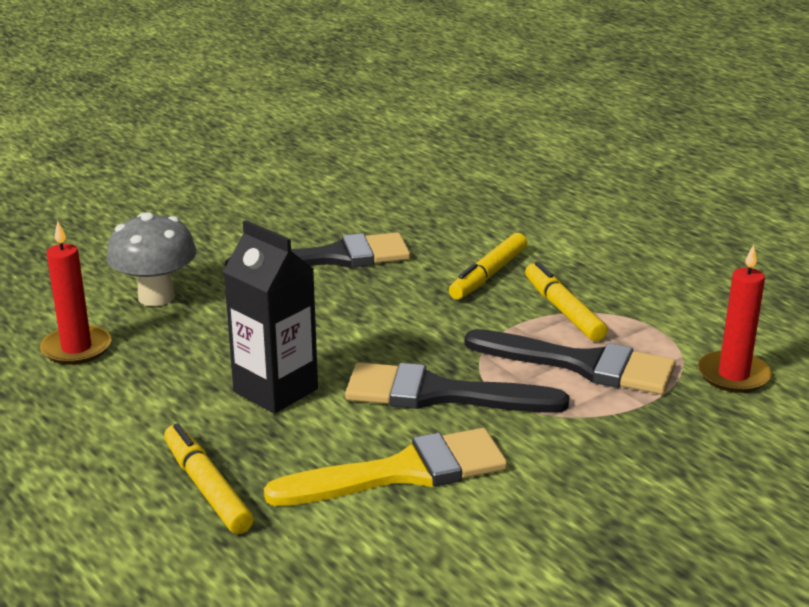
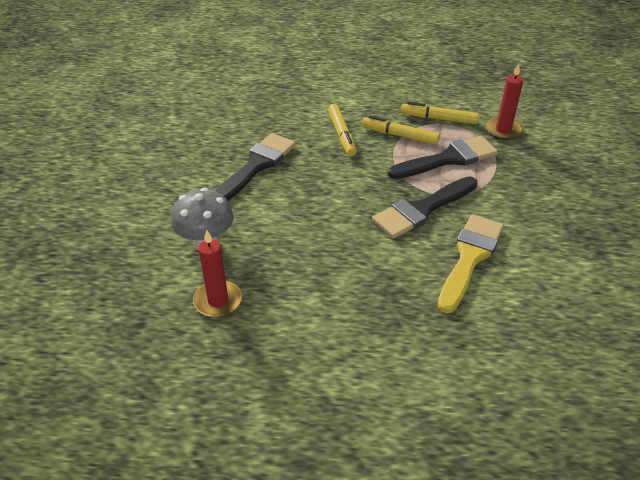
camera: 45 degrees left, 15 degrees up
(207, 488) = (412, 326): yellow marker -> yellow marker (439, 119)
(275, 390) = (354, 255): black carton -> none

